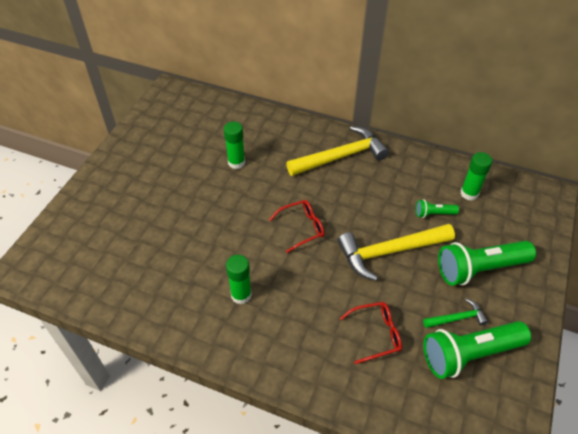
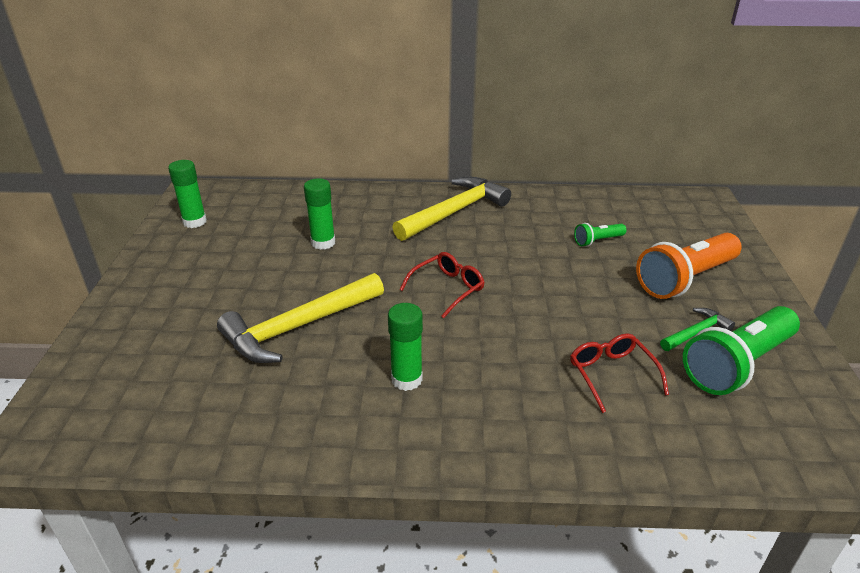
camera: 20 degrees left, 15 degrees down
(375, 334) = (612, 375): red glasses -> red glasses turned 75 degrees counterclockwise
(389, 251) = (571, 287): yellow hammer -> yellow hammer (298, 327)
(469, 193) = (623, 215): green glue stick -> green glue stick (194, 222)
(479, 269) = (685, 279): green flashlight -> orange flashlight

